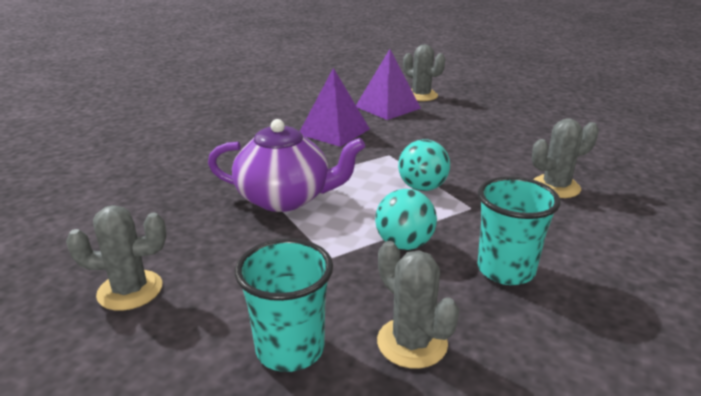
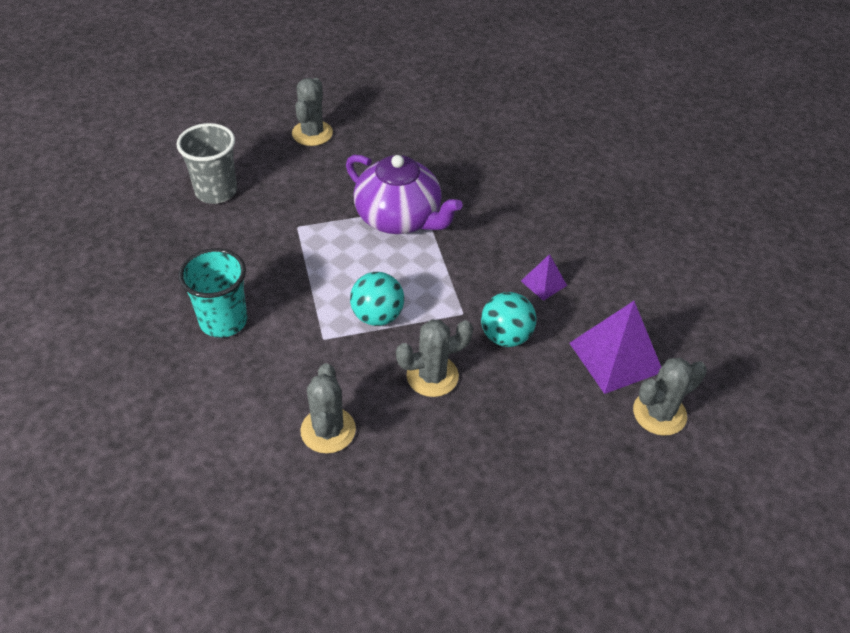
camera: 105 degrees right, 20 degrees up
(285, 198) = (399, 218): purple teapot -> purple teapot turned 75 degrees counterclockwise
(290, 349) = (216, 191): turquoise cup -> grey cup
(334, 131) = (543, 283): purple pyramid -> purple pyramid, size x0.52
(404, 244) = (290, 273): turquoise ball -> turquoise ball (505, 336)
(412, 343) = (186, 243): grey cactus -> grey cactus (432, 376)

